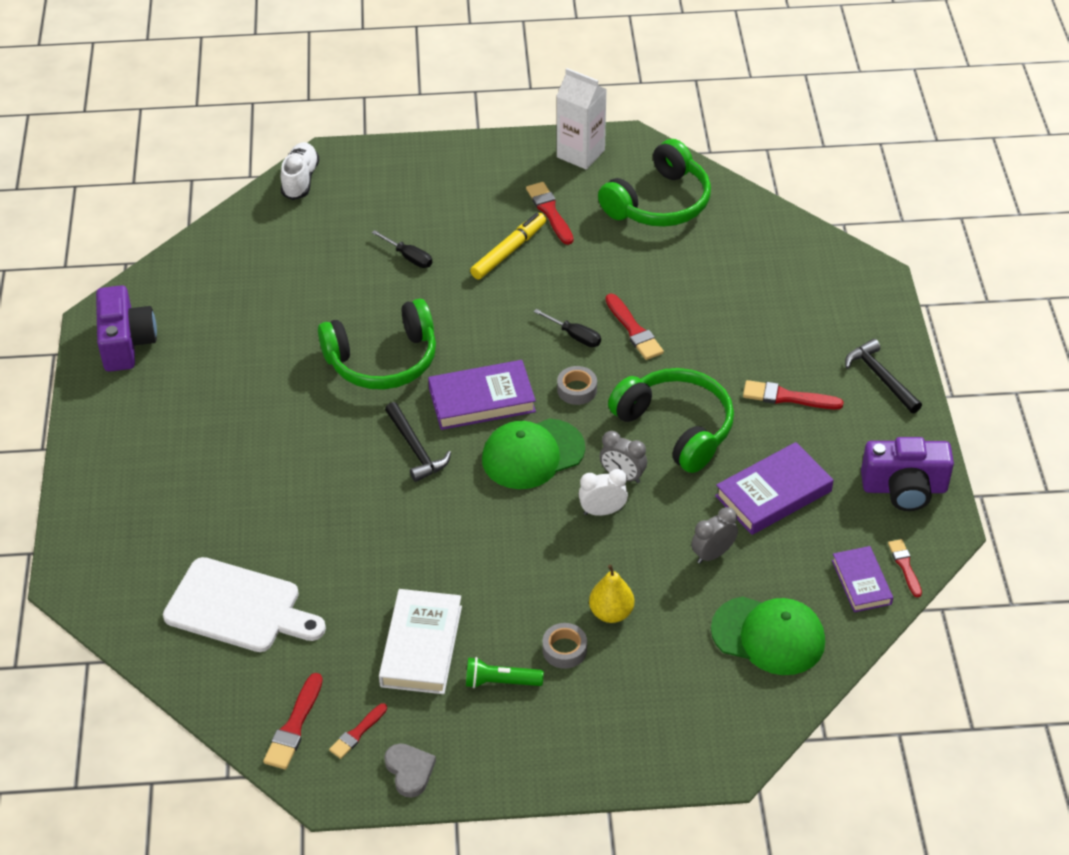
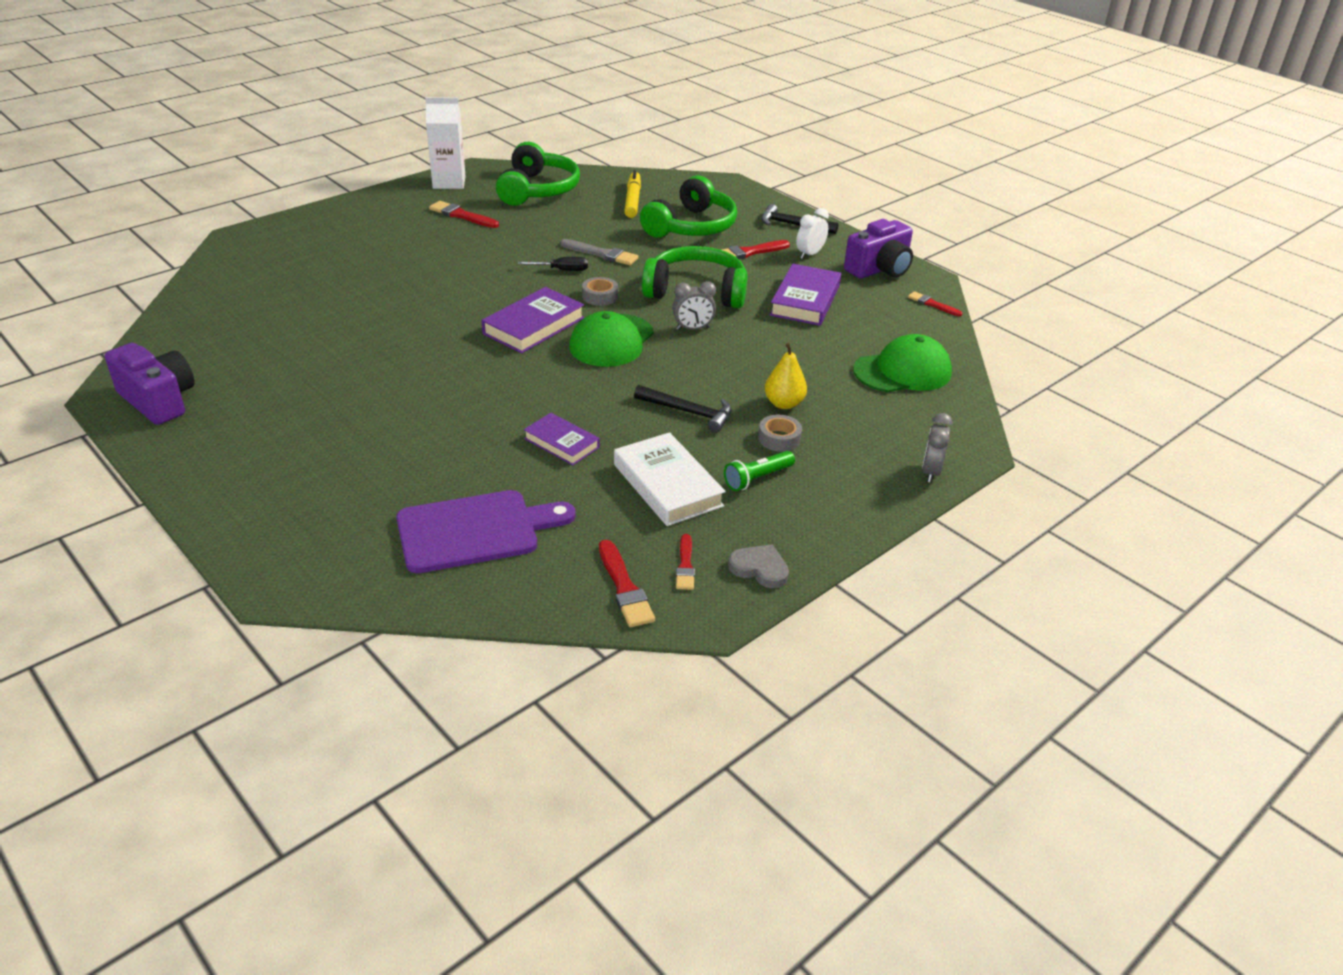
camera: 40 degrees left, 10 degrees down
(238, 607) = (475, 530): white cutting board -> purple cutting board
(300, 180) = (226, 255): white shoe -> none
(383, 360) = (423, 331): green headphones -> green headphones (691, 226)
(409, 257) = (376, 269): black screwdriver -> none
(415, 449) = (514, 371): black hammer -> black hammer (688, 412)
(508, 251) = (455, 243): yellow marker -> yellow marker (632, 200)
(602, 511) = (703, 352): white clock -> white clock (809, 254)
(634, 330) = (601, 254): red brush -> grey brush
(713, 554) = (809, 345): grey clock -> grey clock (930, 472)
(861, 582) = (919, 322): purple book -> purple book (561, 443)

